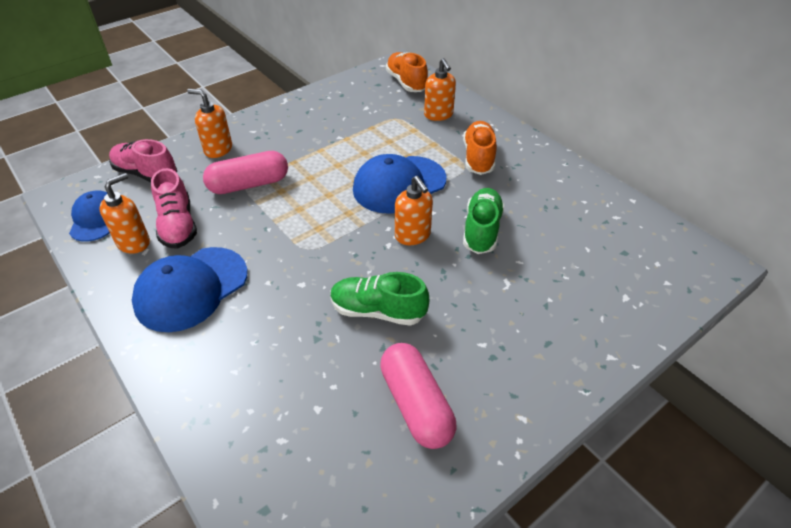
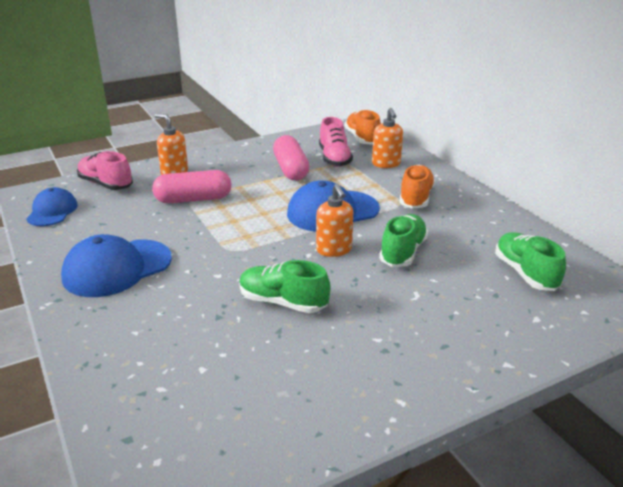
camera: 10 degrees right, 15 degrees down
(134, 242) = (78, 230): orange soap dispenser -> none
(178, 225) = (121, 222): pink shoe -> pink shoe (334, 158)
(416, 404) = (297, 377): pink capsule -> pink capsule (291, 169)
(604, 242) = (525, 273): none -> green shoe

